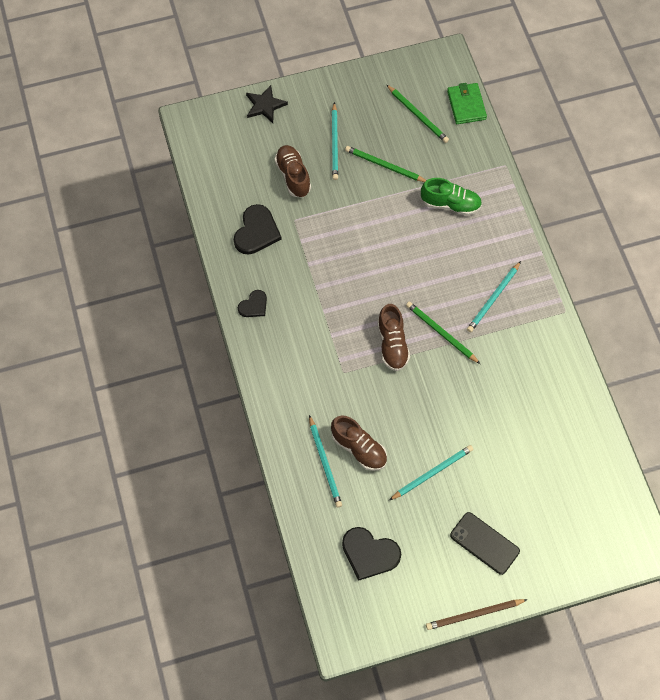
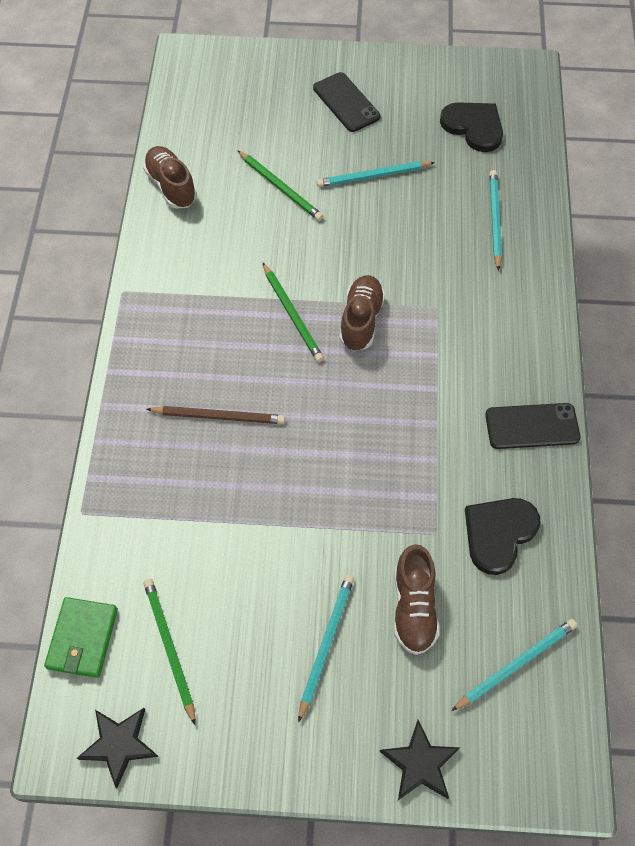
camera: 160 degrees left, 5 degrees down
(254, 305) = (532, 426): black heart -> black phone
(359, 448) = (448, 222): brown shoe -> brown shoe (171, 186)
(384, 166) = (263, 575): green pencil -> green pencil (280, 188)
(420, 67) = (119, 744): none -> black star
(450, 204) = (193, 480): green shoe -> none
(474, 614) = (385, 53): brown pencil -> brown pencil (219, 416)
(493, 298) = (204, 334): turquoise pencil -> turquoise pencil (516, 664)

